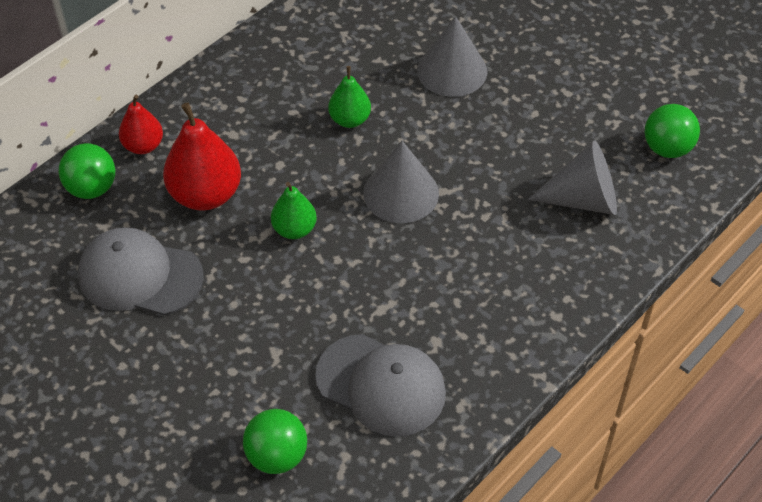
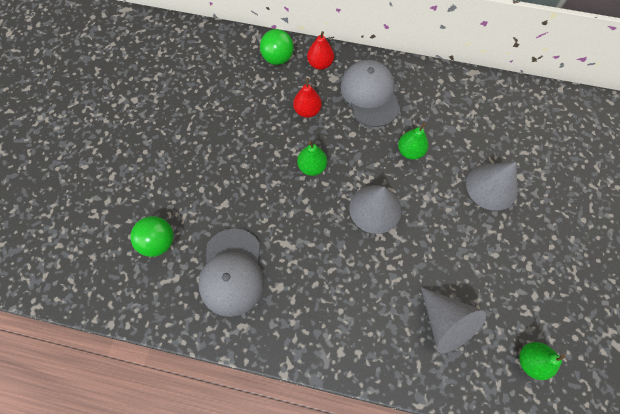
camera: 60 degrees right, 15 degrees up
(140, 275) = (236, 111): grey cap -> grey cap (370, 95)
(206, 195) = (307, 110): red pear -> red pear, size x0.59
(667, 148) = (531, 361): green ball -> green pear

